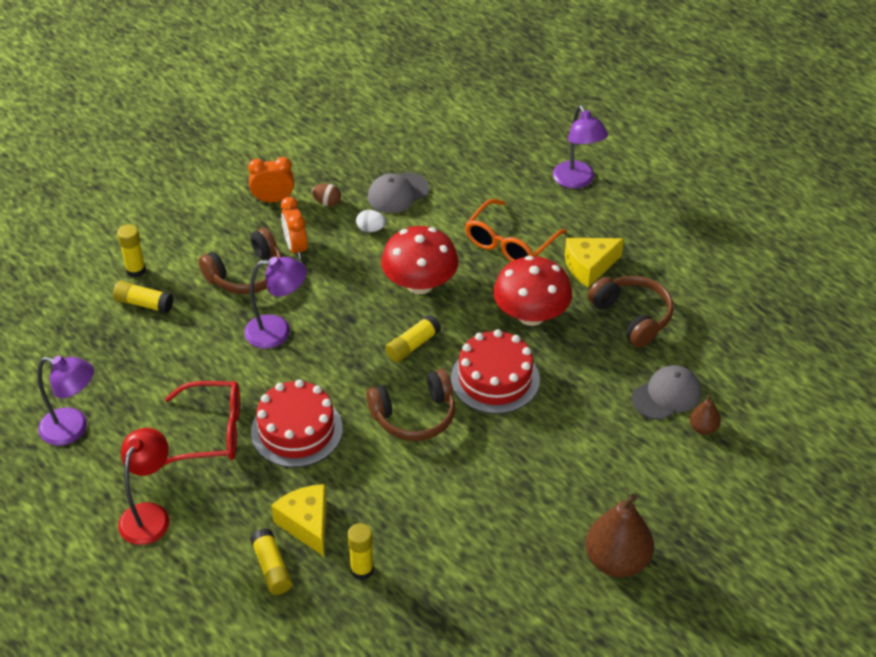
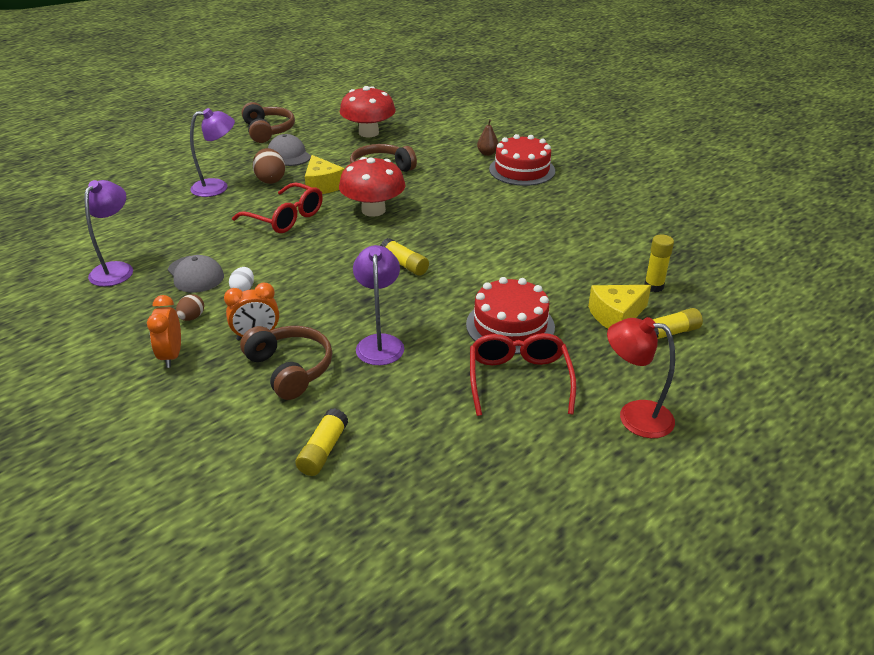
camera: 90 degrees left, 10 degrees down
(73, 429) = (528, 494): purple lamp -> purple lamp (116, 269)
(136, 270) = (262, 464): yellow glue stick -> none
(414, 416) = (486, 263): brown headphones -> brown headphones (268, 131)
(420, 284) = (327, 261): red mushroom -> red mushroom (368, 133)
(495, 379) = (444, 227): red cake -> red cake (522, 170)
(509, 244) = (286, 218): orange glasses -> red glasses
(599, 221) = (270, 180): none -> brown egg
(617, 561) = (608, 186): brown pear -> none
(667, 395) = (458, 163): grey cap -> grey cap (289, 155)

